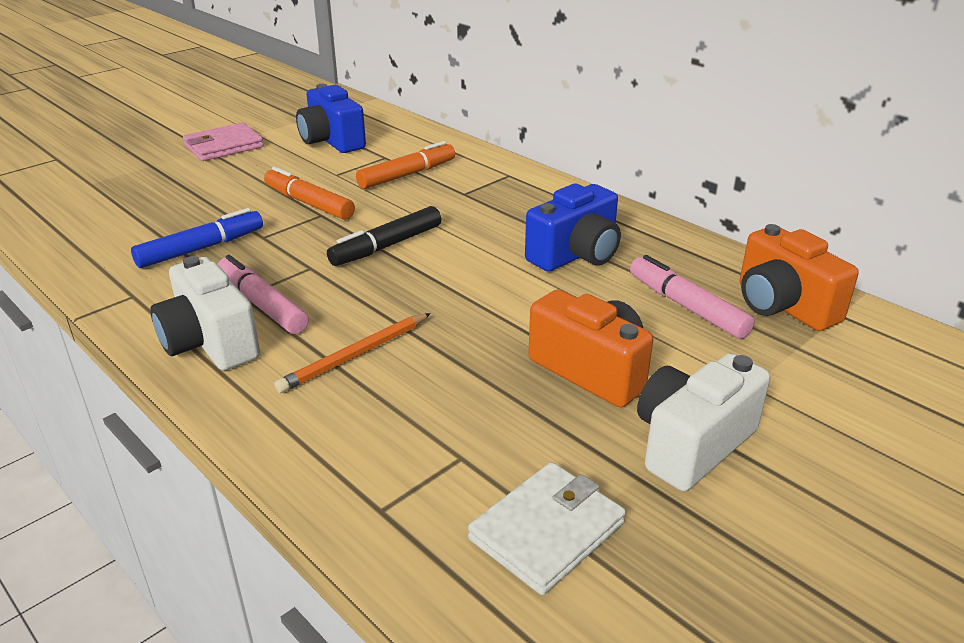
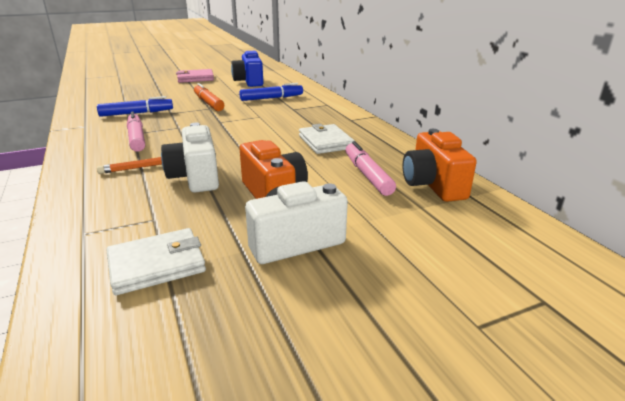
camera: 20 degrees right, 5 degrees down
(210, 343) = (94, 149): white camera -> white camera (195, 177)
(386, 246) = (226, 124): black marker -> none
(407, 175) = (271, 98): orange marker -> blue marker
(576, 255) = (325, 142): blue camera -> white wallet

